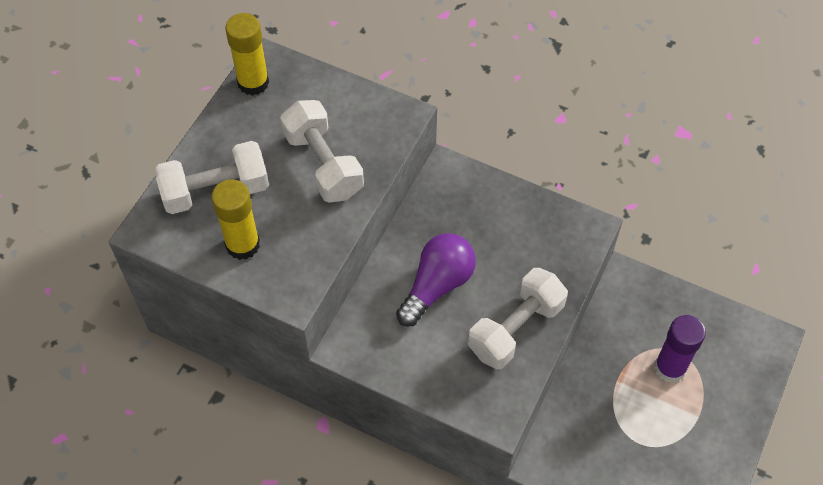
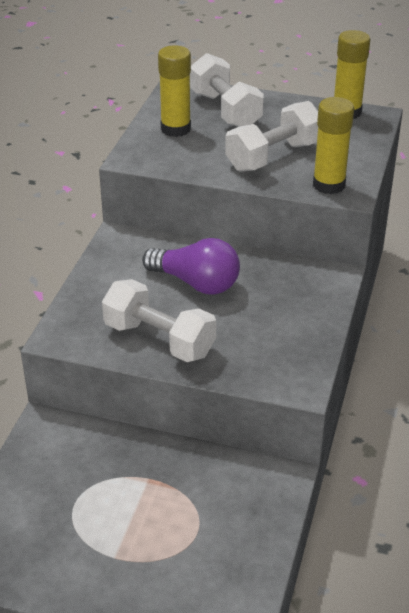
camera: 80 degrees right, 20 degrees down
(386, 129) = (329, 185): none -> yellow glue stick
(670, 368) = (173, 526): purple glue stick -> none

